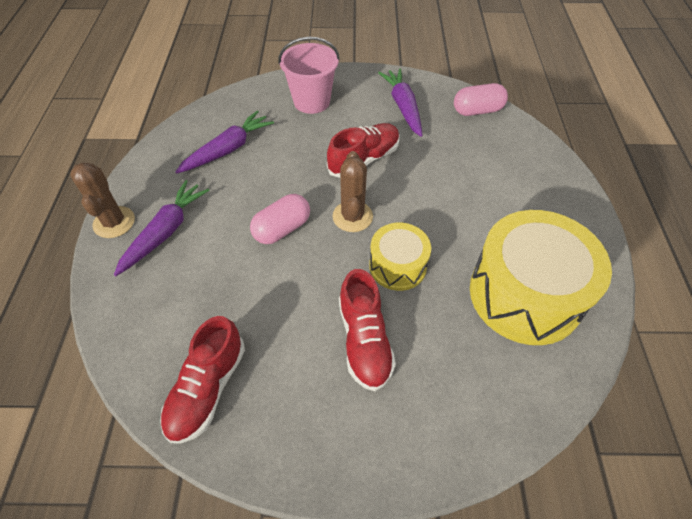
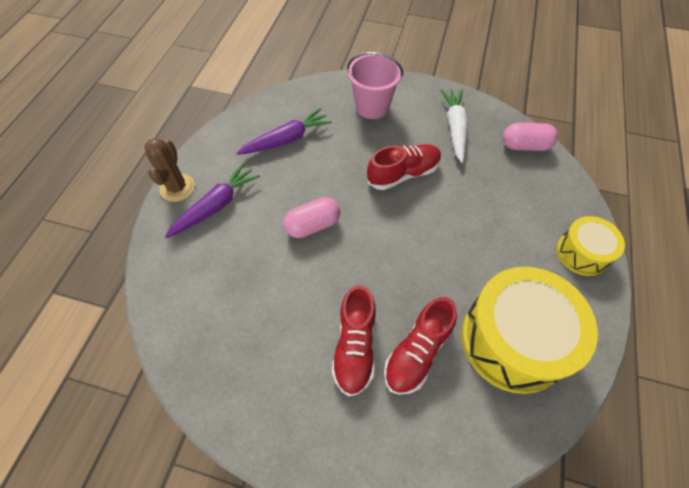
camera: 15 degrees right, 5 degrees up
(207, 389) = (214, 355): red shoe -> red shoe (417, 352)
(352, 216) = (377, 227): brown cactus -> none
(397, 266) = (404, 284): yellow drum -> yellow drum (582, 253)
(403, 107) = (454, 128): purple carrot -> white carrot

